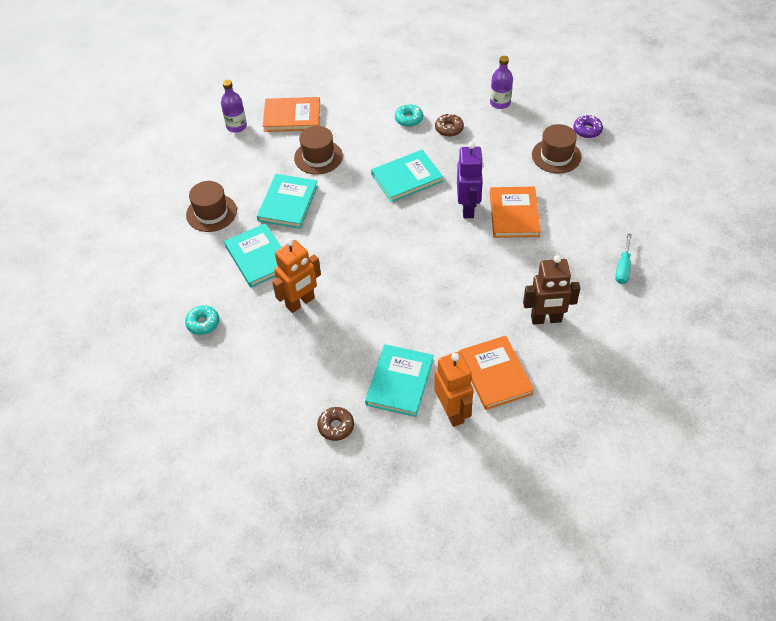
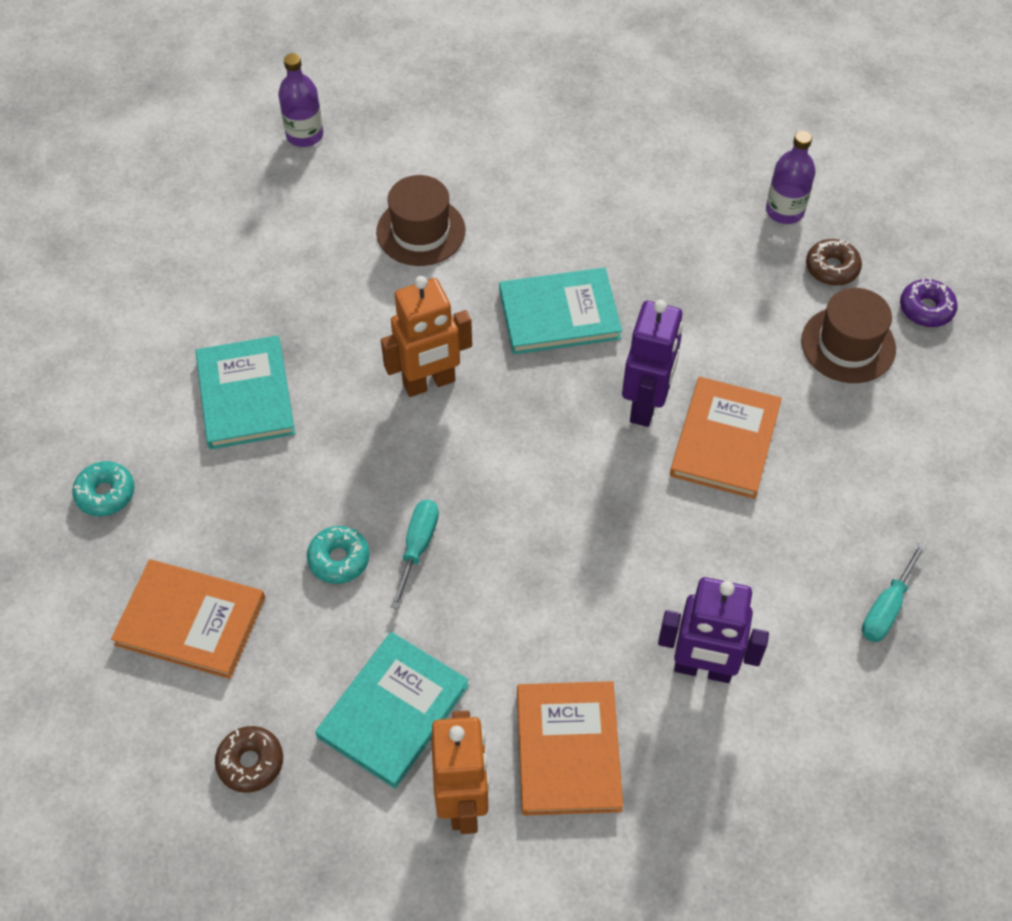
camera: 15 degrees right, 5 degrees up
(211, 213) = (200, 288): brown hat -> none
(288, 203) = (335, 306): turquoise book -> none
(292, 116) = (406, 141): orange book -> orange book (190, 621)
(300, 302) = (282, 503): orange robot -> orange robot (429, 383)
(380, 303) = (418, 547): none -> turquoise screwdriver
(408, 119) = (607, 199): turquoise donut -> turquoise donut (339, 559)
(449, 129) = (672, 238): brown donut -> brown donut (832, 268)
(546, 319) = (703, 669): brown robot -> purple robot

